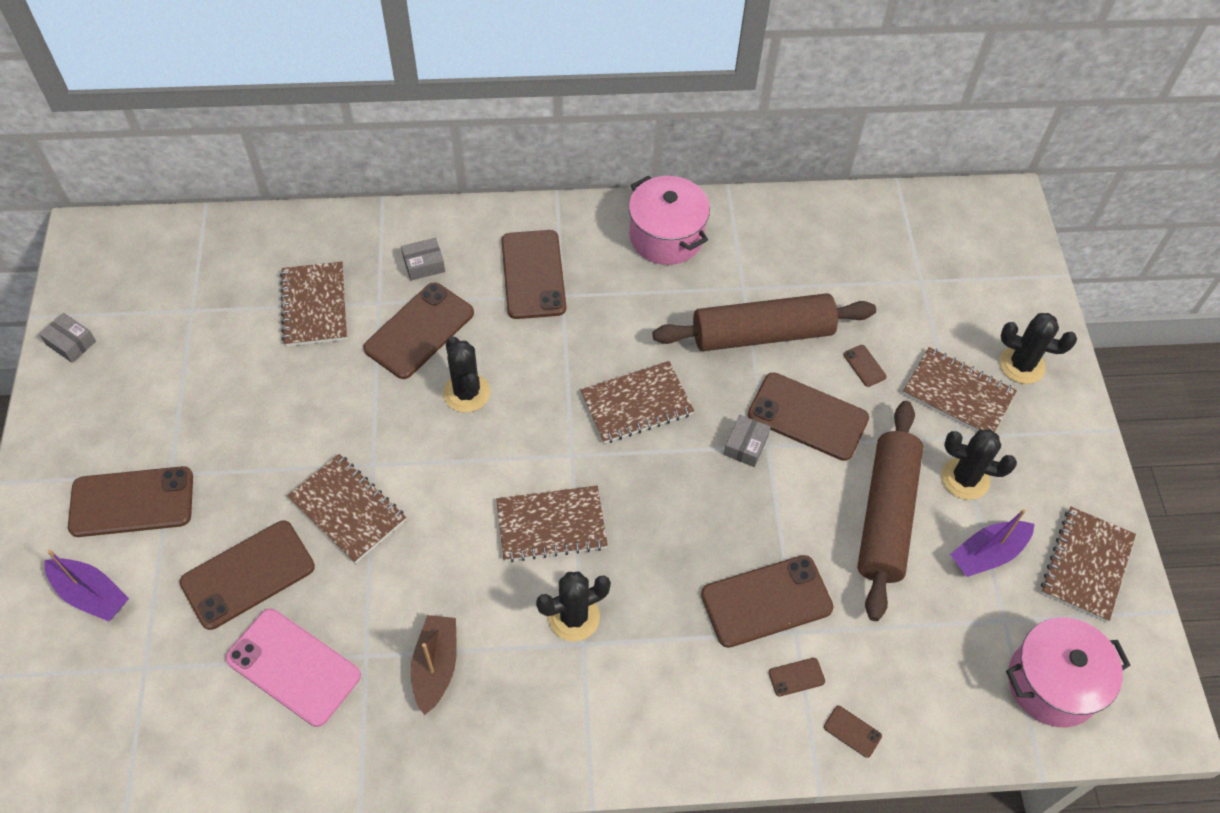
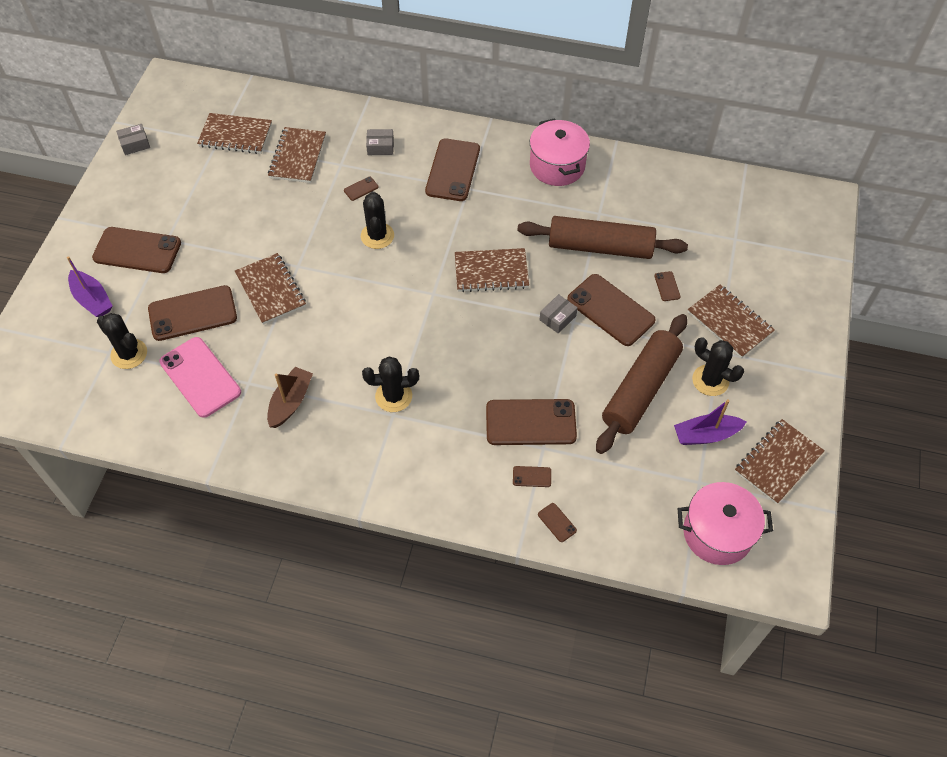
camera: 20 degrees right, 0 degrees up
(71, 343) = (135, 144): grey box -> grey box turned 75 degrees counterclockwise
(419, 331) = (361, 189): brown phone -> brown phone, size x0.42
(551, 525) = (401, 334): brown notebook -> brown notebook (235, 135)
(1021, 365) = (787, 314): black cactus -> black cactus (129, 354)

